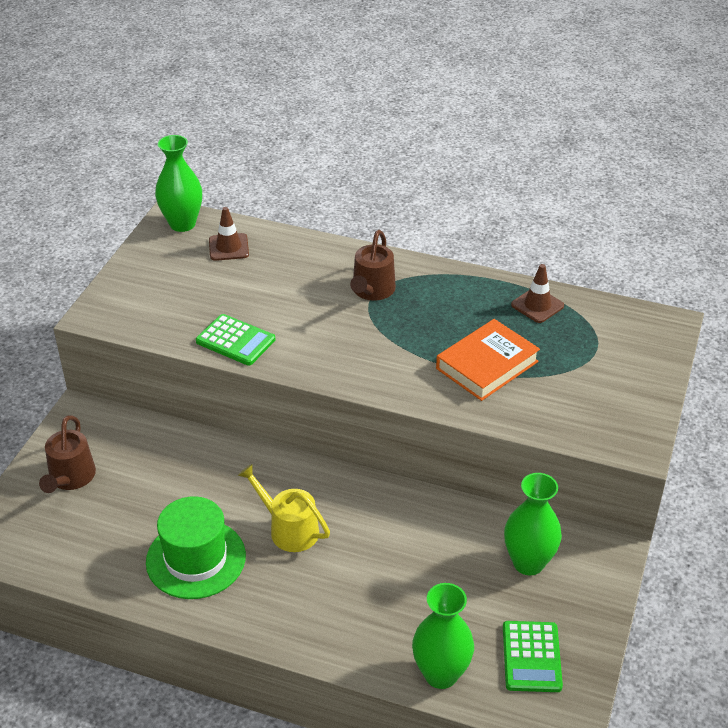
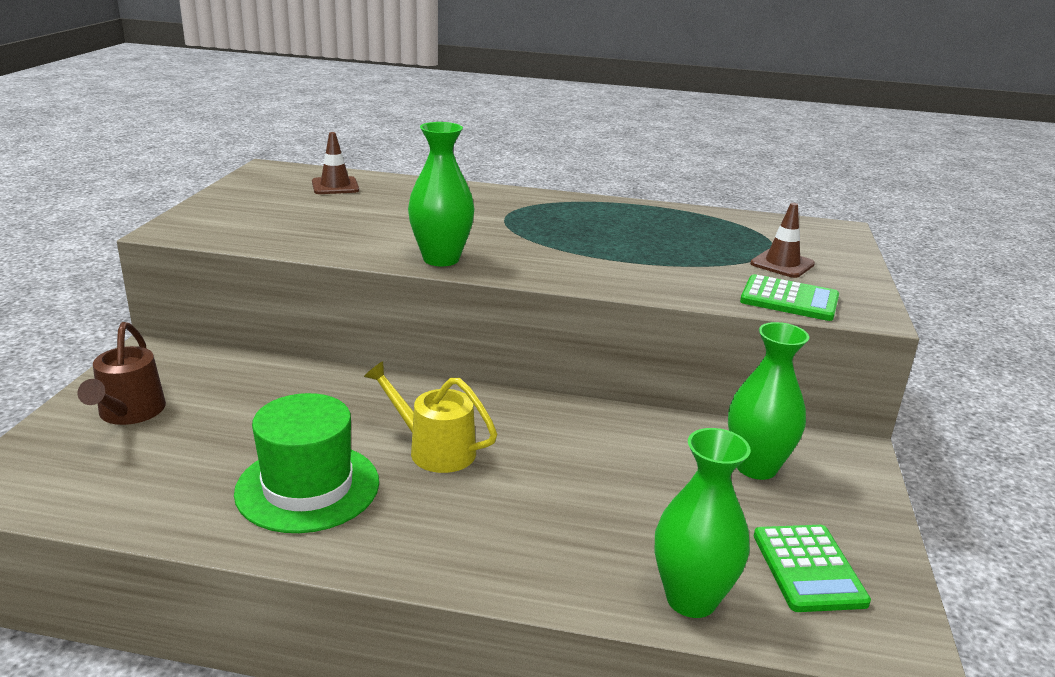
camera: 10 degrees left, 15 degrees down
(182, 224) = (280, 173): green vase -> green vase (441, 259)
(235, 341) = (351, 245): green calculator -> green calculator (789, 299)
(372, 291) = (505, 211): brown watering can -> none
(487, 365) = (657, 258): orange book -> none
(537, 305) = (691, 219): brown traffic cone -> brown traffic cone (782, 264)

